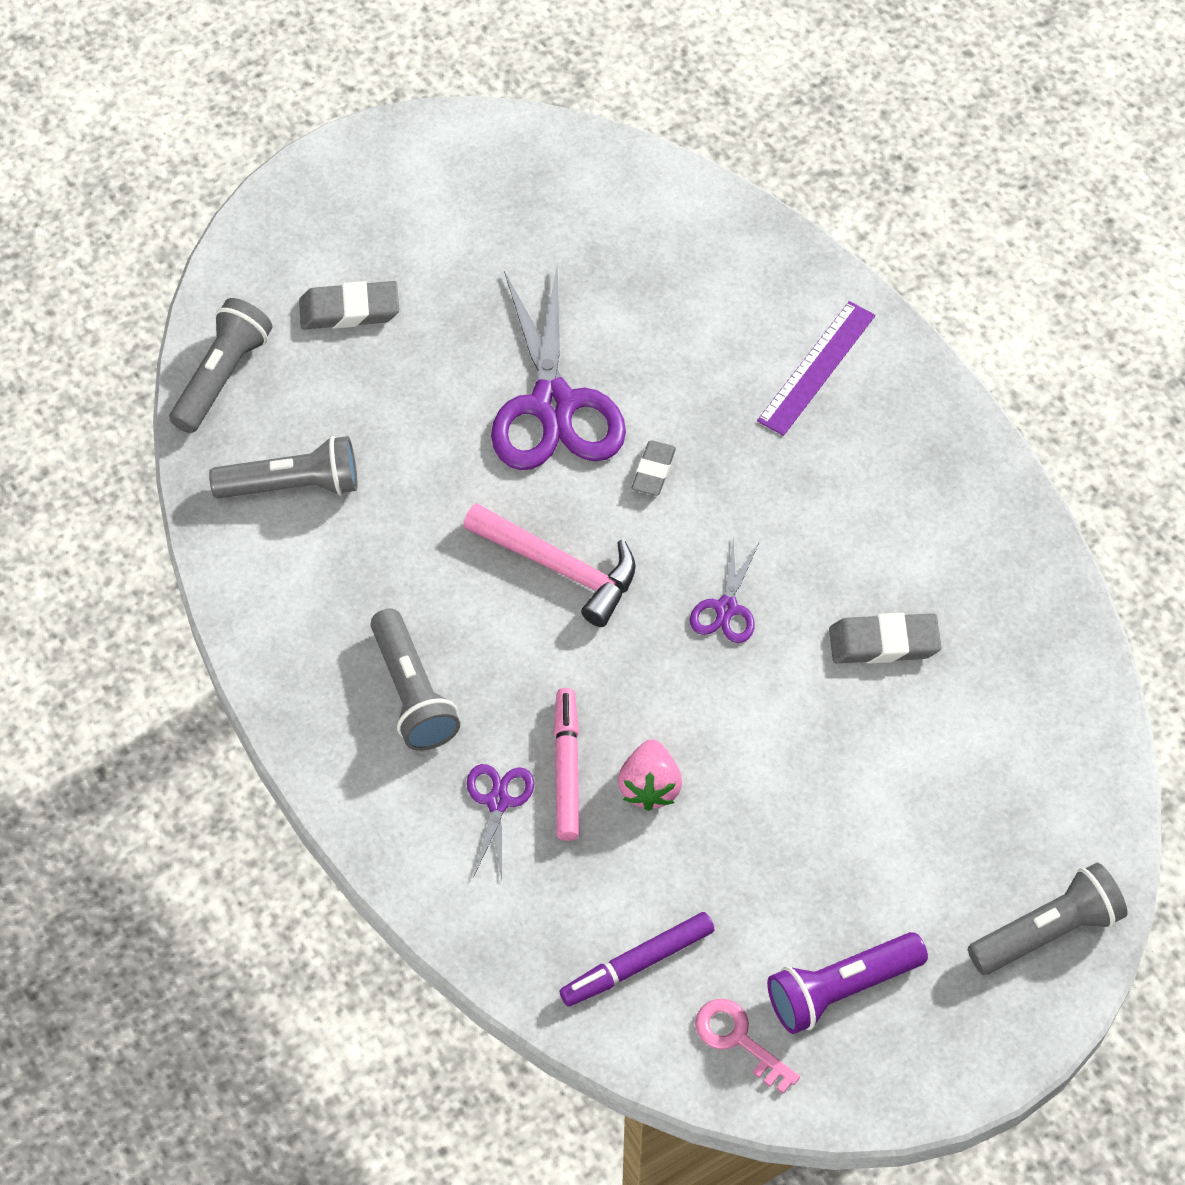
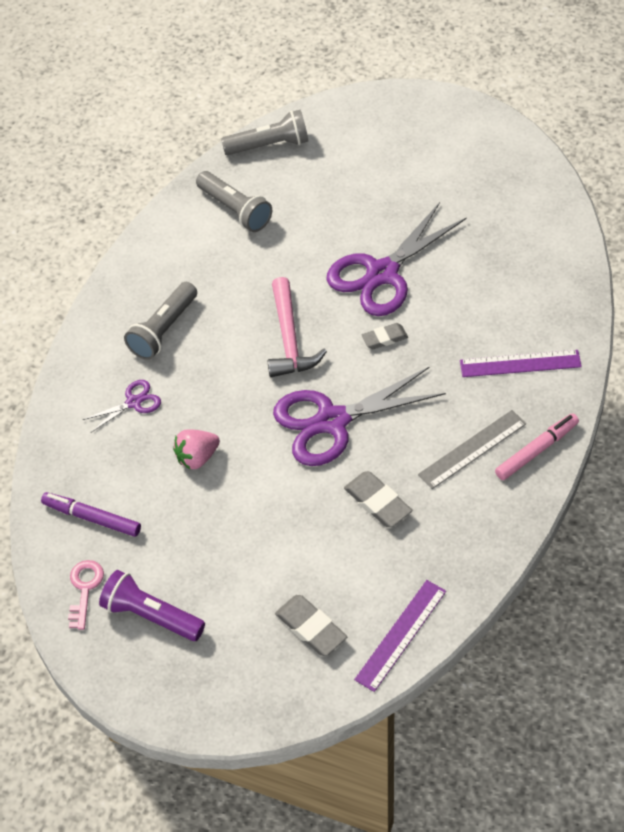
camera: 55 degrees right, 5 degrees down
(349, 310) = (355, 163): grey eraser -> grey eraser (311, 628)
(566, 769) = (176, 417): pink marker -> pink marker (536, 450)
(726, 608) = (332, 421): purple scissors -> purple scissors, size x2.15
(893, 498) = (472, 449): none -> grey ruler
(1047, 931) = (267, 690): grey flashlight -> none
(1082, 745) = (401, 635): none -> purple ruler

